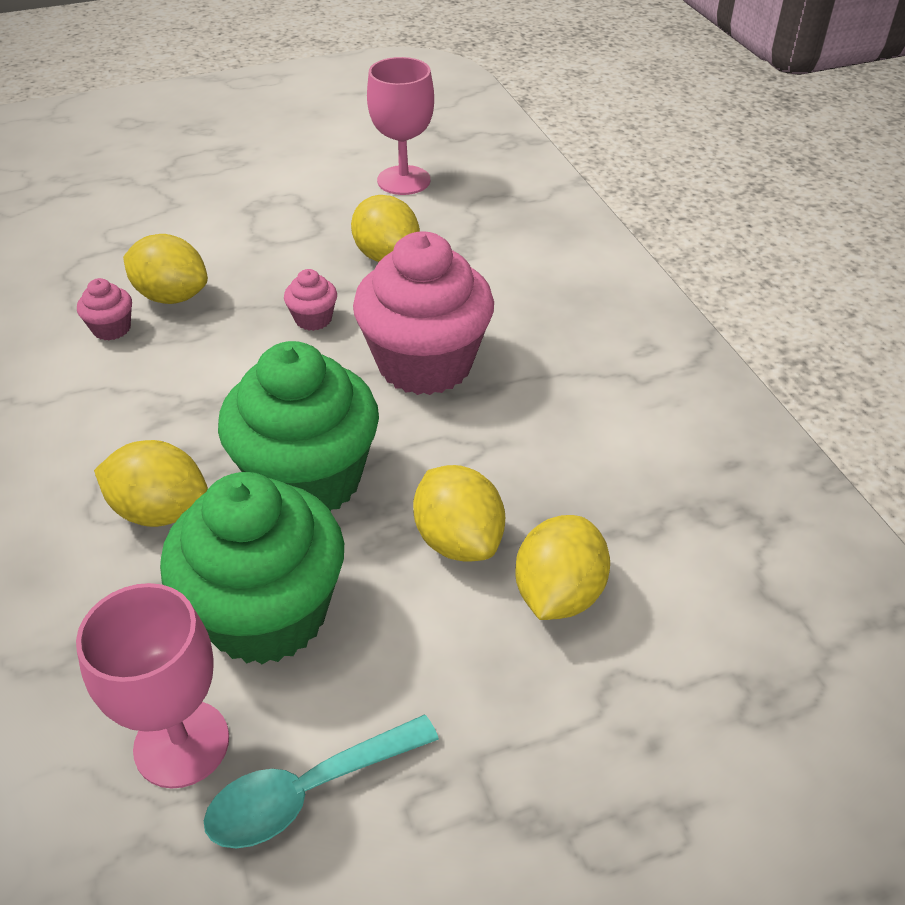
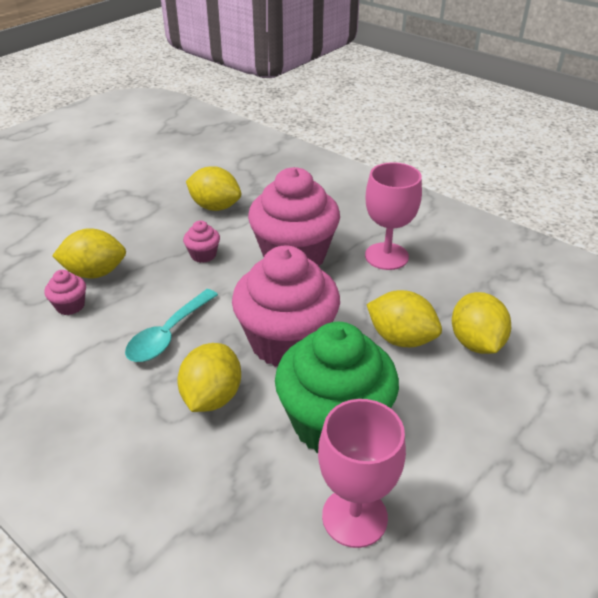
camera: 30 degrees left, 5 degrees down
(160, 511) = (212, 397): yellow lemon -> yellow lemon turned 60 degrees counterclockwise
(308, 479) = (286, 342): green cupcake -> pink cupcake
(308, 792) = (449, 503): turquoise spoon -> turquoise spoon (168, 334)
(403, 180) = (185, 163): pink goblet -> pink goblet (386, 256)

